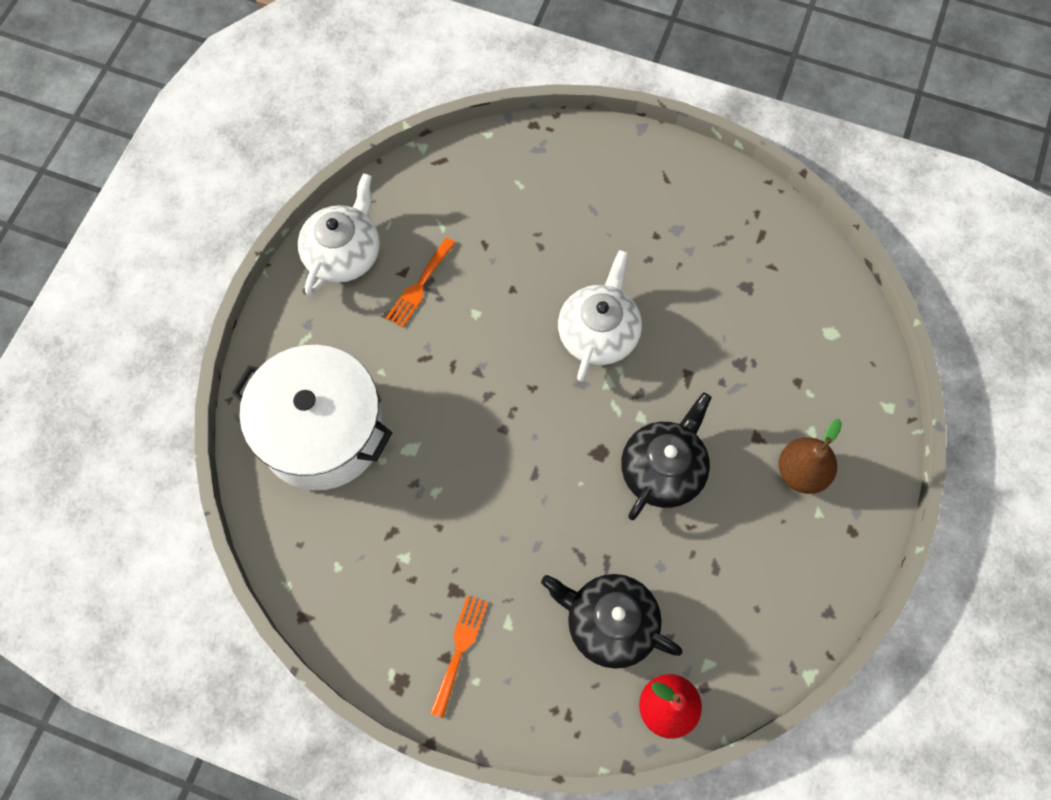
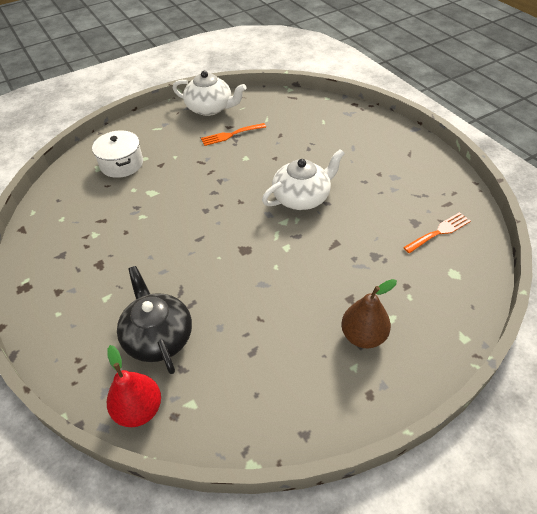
camera: 40 degrees right, 20 degrees down
(322, 431) = (122, 164): white pot -> white pot, size x0.56
(344, 253) = (210, 108): white teapot -> white teapot turned 45 degrees clockwise
(459, 649) = (68, 292): orange fork -> orange fork (439, 232)
(663, 469) = (273, 279): black teapot -> none

